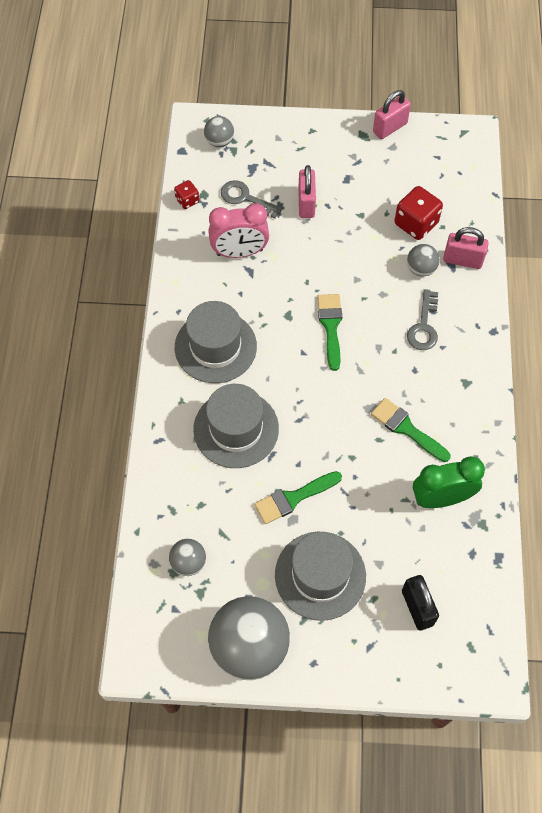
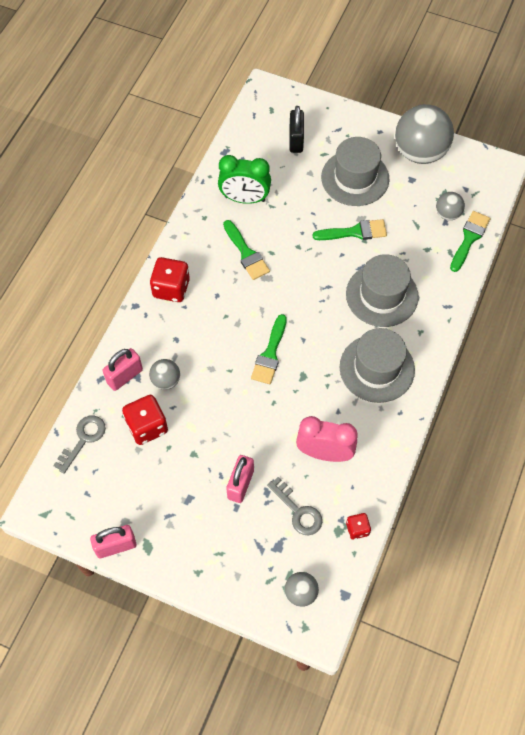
camera: 160 degrees left, 0 degrees up
(153, 536) = (469, 238): none -> green brush
(424, 326) = (190, 328): grey key -> grey key (83, 439)
(462, 260) = (124, 376): pink padlock -> pink padlock turned 75 degrees counterclockwise
(466, 361) = (171, 288): none -> red dice

